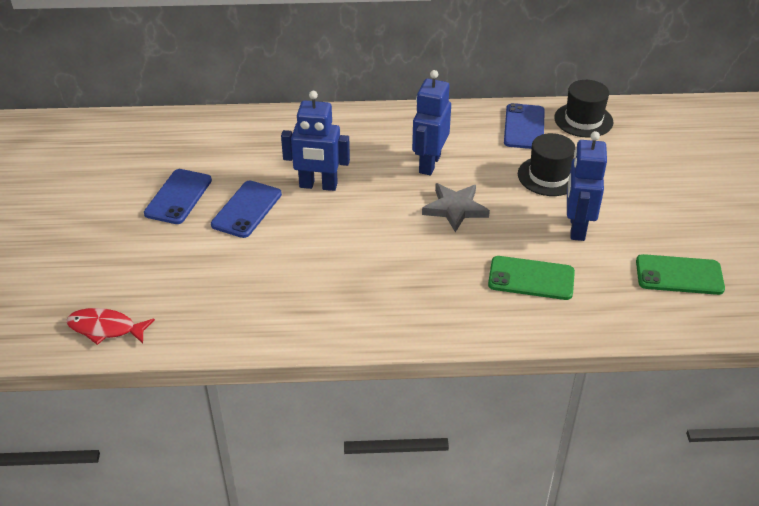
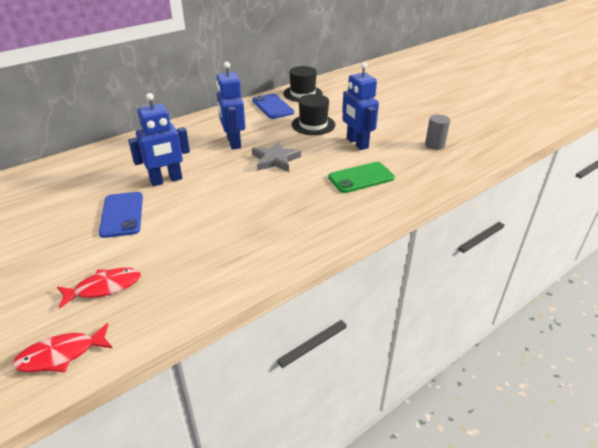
camera: 35 degrees left, 5 degrees down
(177, 282) = (104, 287): none -> red fish
(178, 197) = (52, 228): blue phone -> none
(679, 275) = (434, 145): green phone -> grey cylinder

